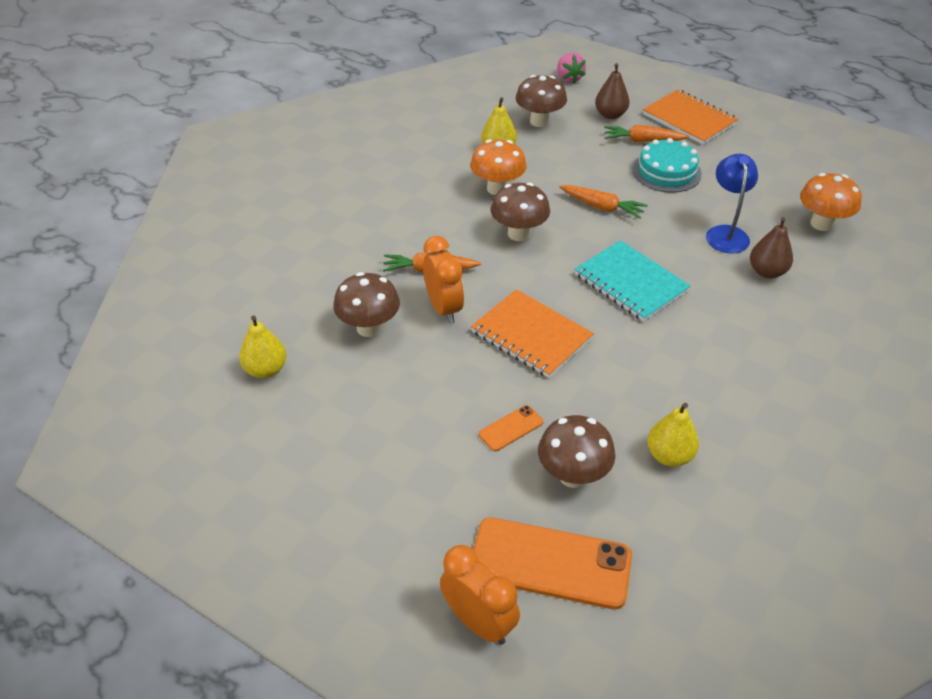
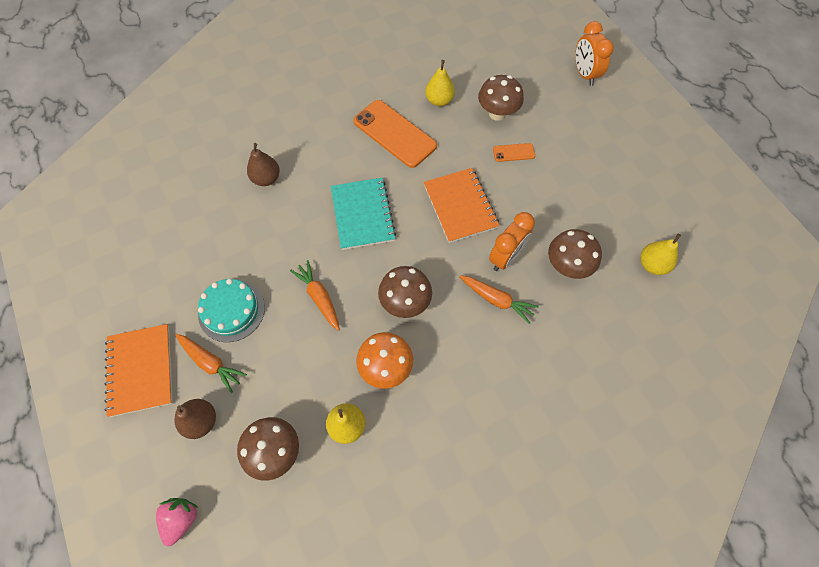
camera: 150 degrees left, 20 degrees up
(444, 308) = (506, 257): orange clock -> orange clock turned 150 degrees counterclockwise
(550, 563) = (536, 82): orange phone -> orange phone (394, 134)
(726, 233) = (256, 223): blue lamp -> none
(821, 224) = (183, 197): orange mushroom -> none

